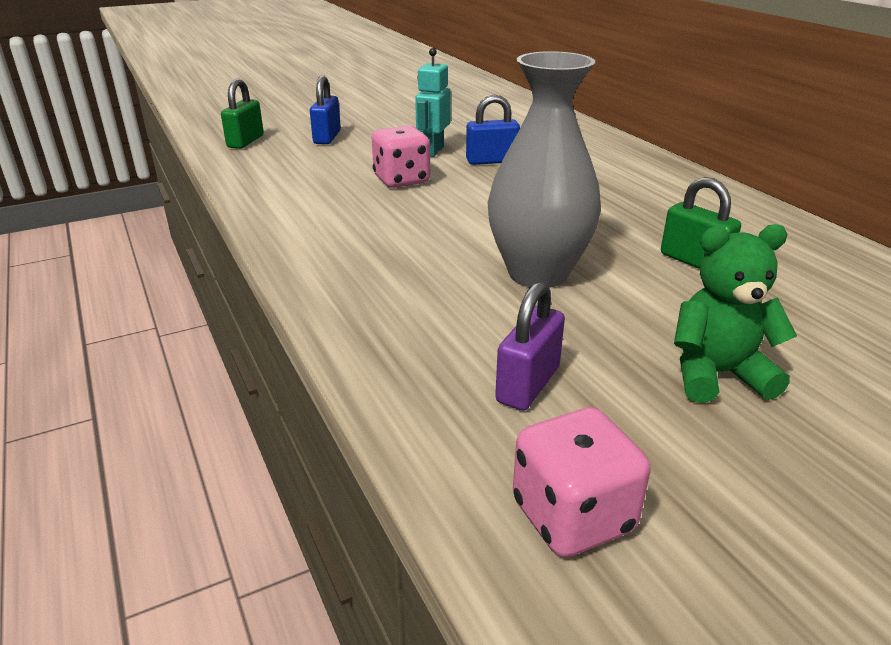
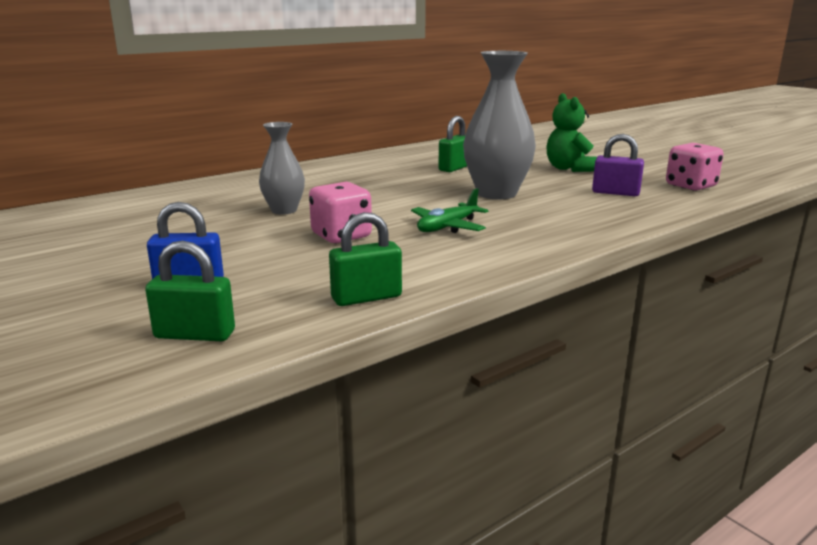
camera: 100 degrees left, 10 degrees down
(255, 183) = (366, 297): none -> green padlock
(404, 226) = (447, 227): none -> green plane
(433, 151) = (253, 231): turquoise robot -> none
(491, 161) = (284, 210): blue padlock -> grey vase

